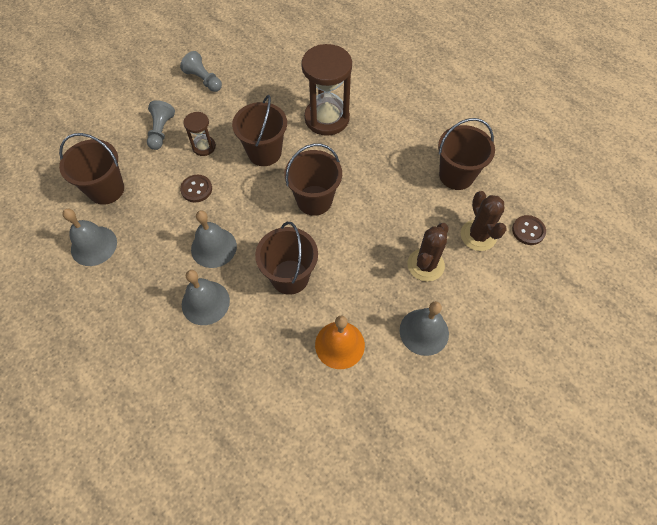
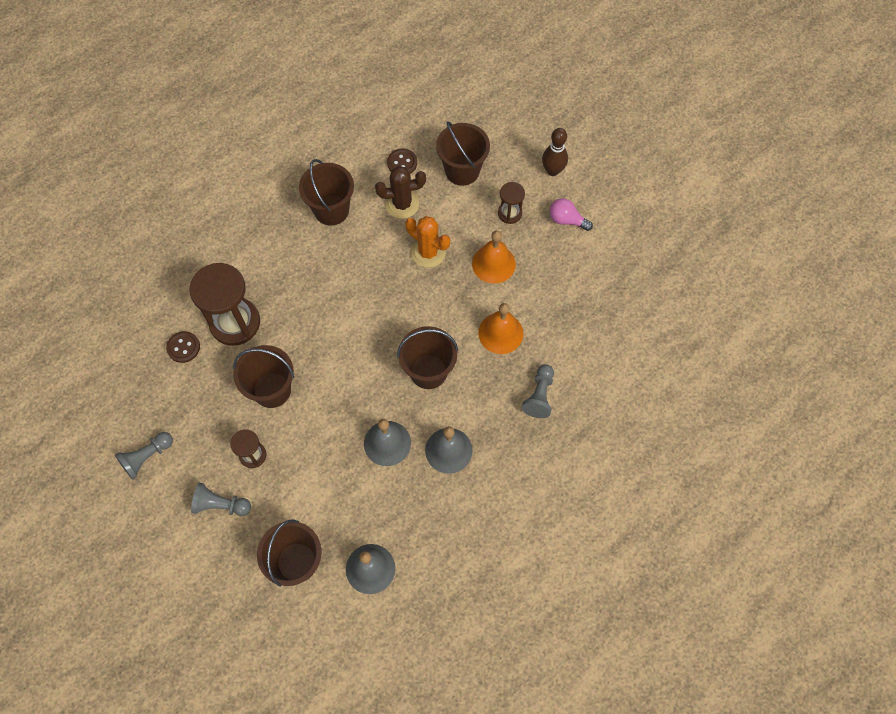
camera: 85 degrees left, 5 degrees up
(196, 189) = (311, 462): brown button -> brown button (183, 347)
(267, 391) = (539, 395): none -> grey pawn
(314, 200) = (342, 343): brown bucket -> brown bucket (462, 171)
(424, 331) = (493, 264): grey bell -> orange bell
(425, 265) = (428, 252): brown cactus -> orange cactus
(493, 345) = (510, 213): none -> brown hourglass
(499, 413) = (566, 220): none -> pink light bulb
(565, 392) = (552, 171): none -> brown bowling pin

